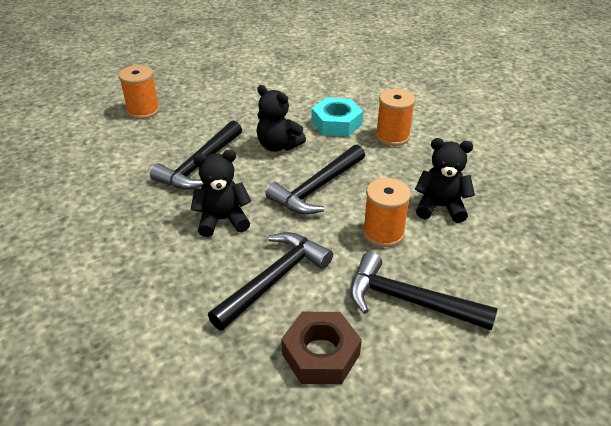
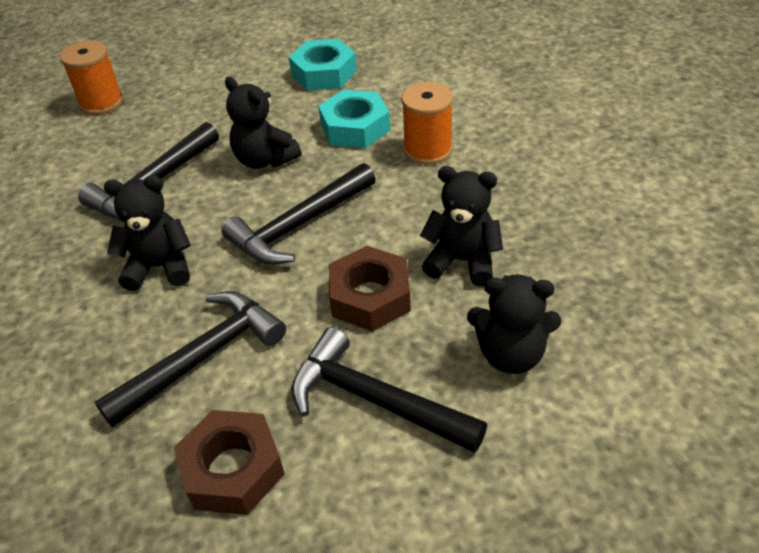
camera: 10 degrees right, 5 degrees up
(303, 88) = (324, 73): none -> turquoise nut
(383, 233) = (370, 297): orange spool -> brown nut
(493, 265) = (511, 354): none -> black teddy bear

